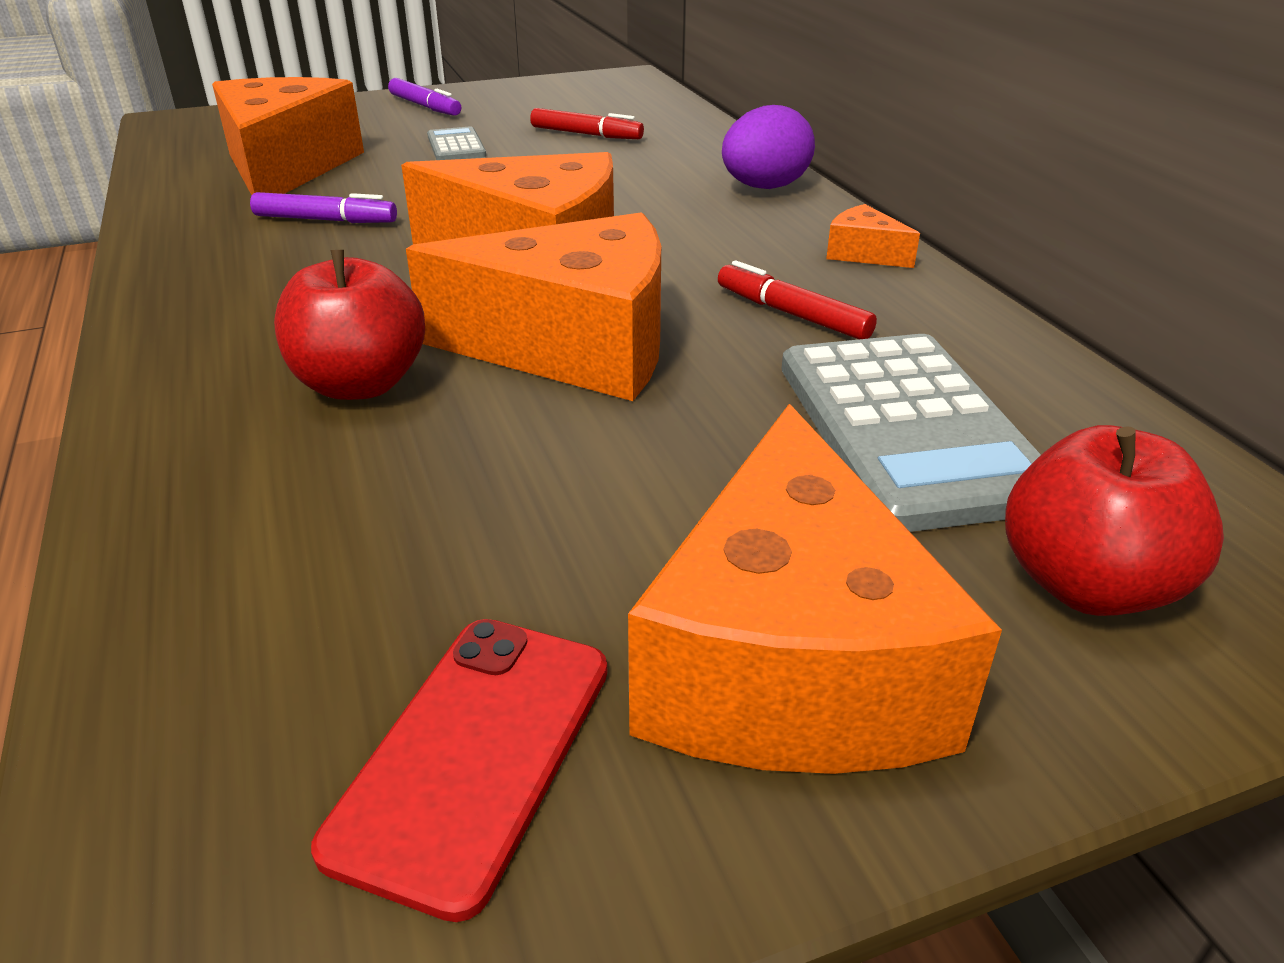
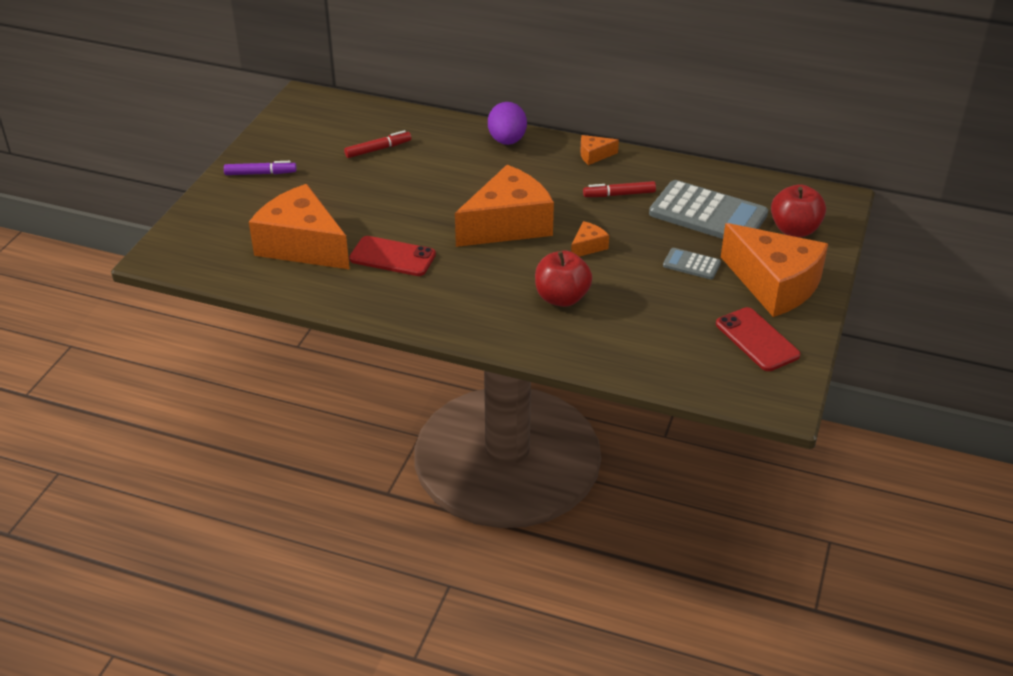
camera: 50 degrees left, 5 degrees up
(325, 220) = (392, 257): purple marker -> red phone
(456, 146) = (341, 189): grey calculator -> grey calculator (691, 264)
(574, 347) = (588, 246): orange cheese -> orange cheese, size x0.42

